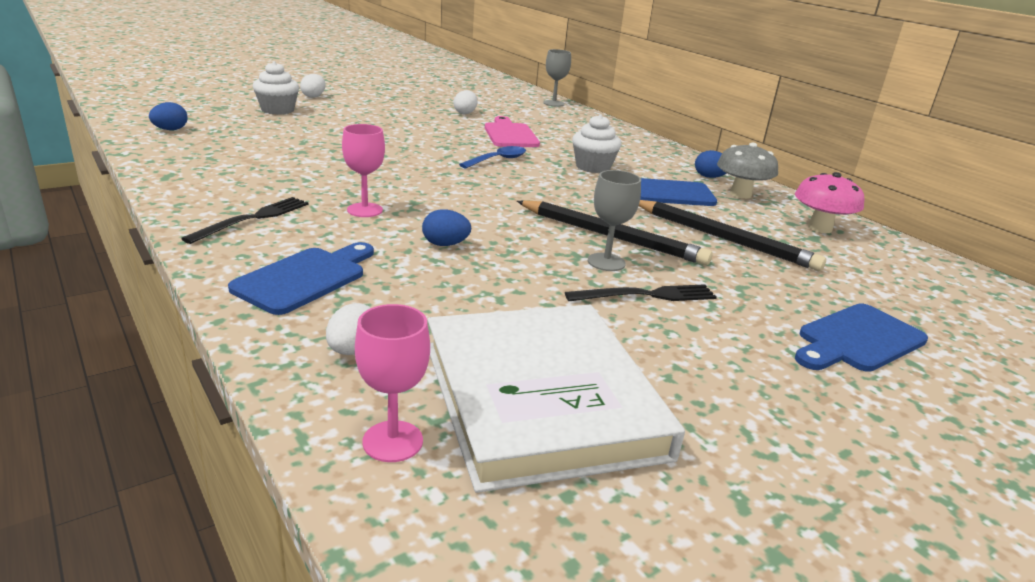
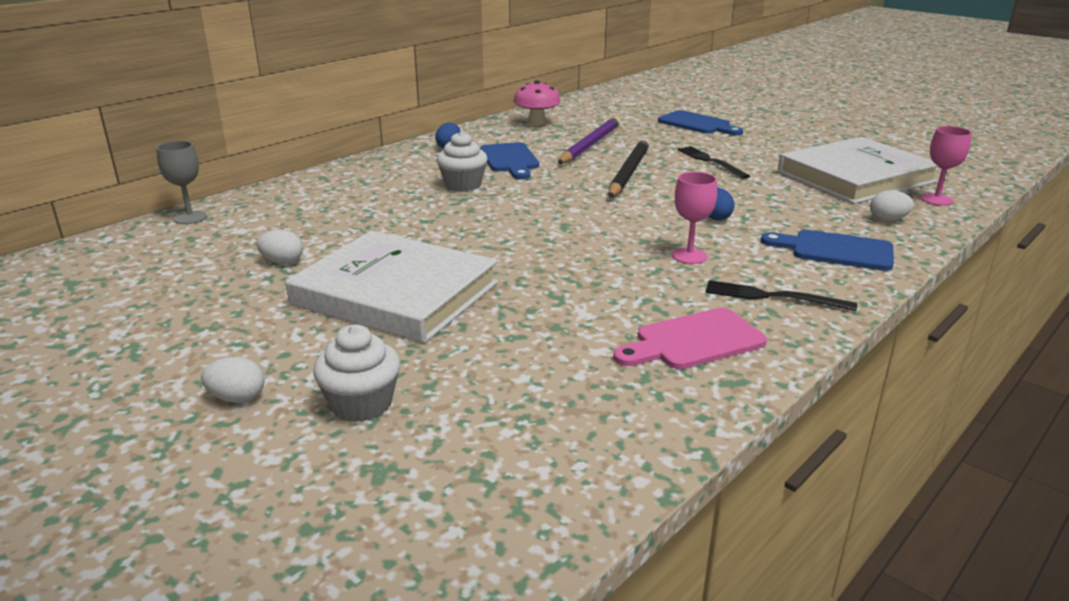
camera: 100 degrees left, 0 degrees up
(170, 130) = (559, 462): blue egg -> none
(394, 127) = (396, 293): none -> white book
(498, 160) = (481, 222): blue spoon -> none
(510, 134) = (374, 226): pink cutting board -> pink cutting board (694, 341)
(606, 262) = (676, 172): grey goblet -> none
(723, 238) = (590, 145): black pencil -> purple pencil
(740, 194) = (486, 139): grey mushroom -> none

